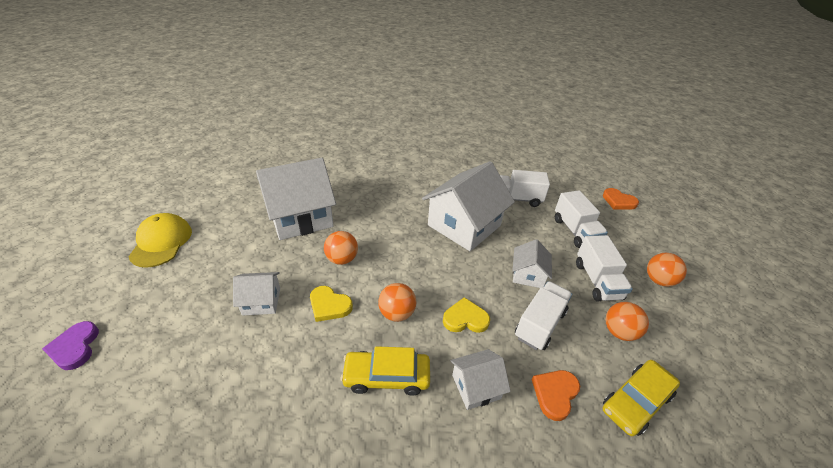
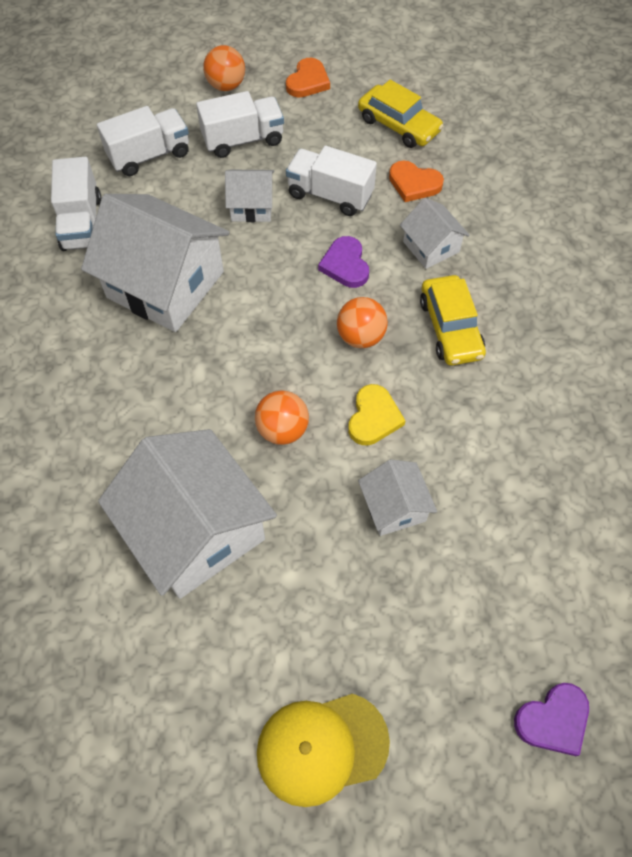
camera: 100 degrees left, 20 degrees up
(465, 319) = (345, 265): yellow heart -> purple heart
(618, 201) = (67, 104): orange heart -> orange heart (308, 81)
(619, 332) = (317, 128): orange ball -> none

